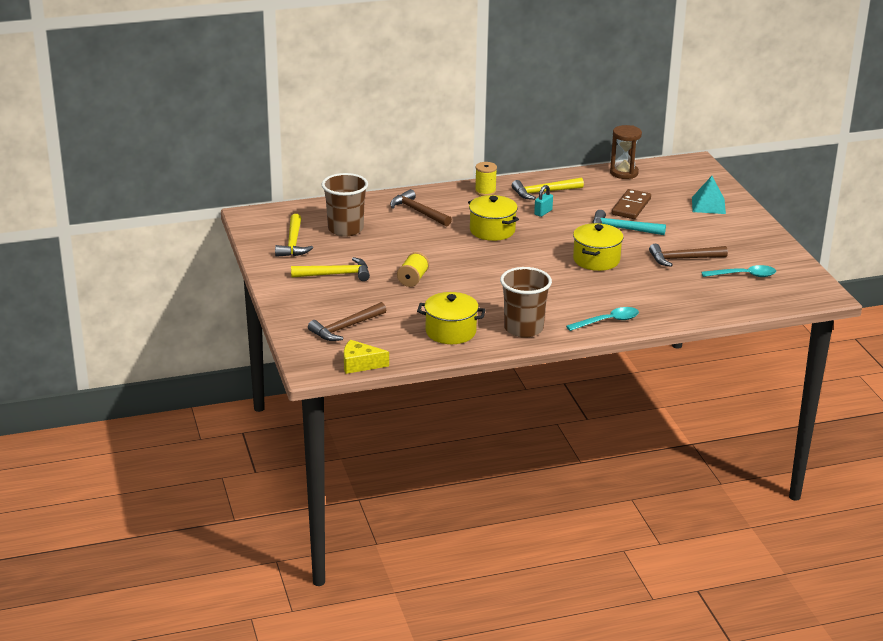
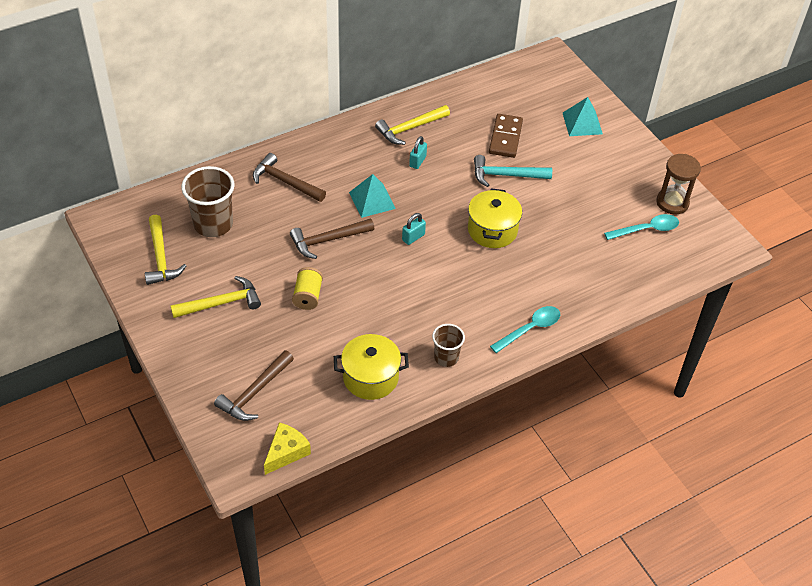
camera: 15 degrees left, 20 degrees up
(360, 364) = (286, 452): yellow cheese -> yellow cheese turned 135 degrees clockwise
(485, 191) = (348, 137): yellow spool -> none
(492, 230) = (372, 200): yellow pot -> turquoise pyramid
(521, 256) = (413, 237): none -> turquoise padlock
(523, 328) = (446, 357): brown cup -> brown cup, size x0.58
(624, 173) = (484, 84): brown hourglass -> brown hourglass (672, 202)
(683, 259) = (580, 213): brown hammer -> brown hammer (328, 240)

